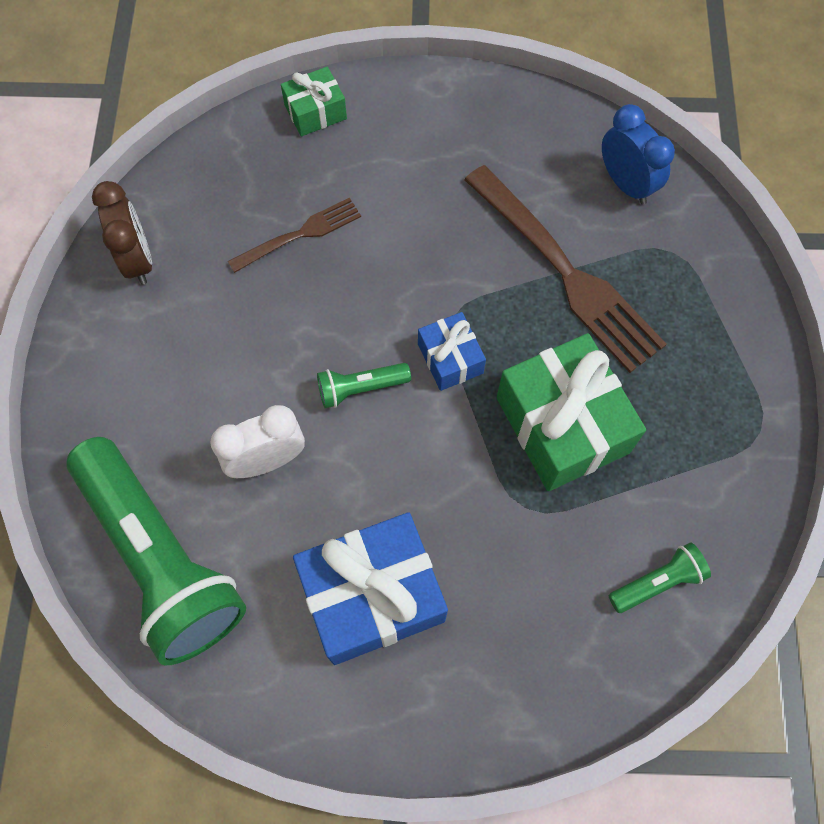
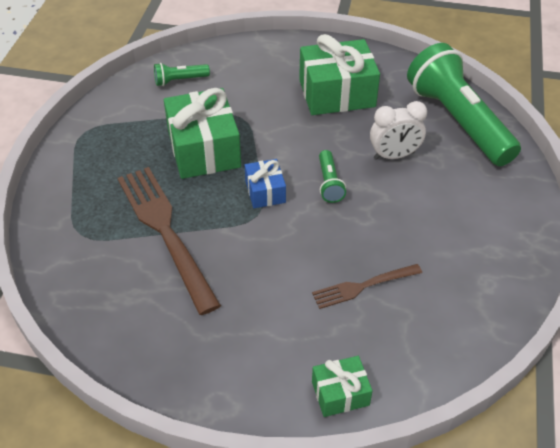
camera: 170 degrees left, 20 degrees down
(138, 260) = (494, 286): brown clock -> none
(360, 388) = (329, 183): green flashlight -> green flashlight turned 90 degrees clockwise
(372, 595) = (337, 93): blue gift -> green gift
(626, 184) = (89, 287): blue clock -> none

